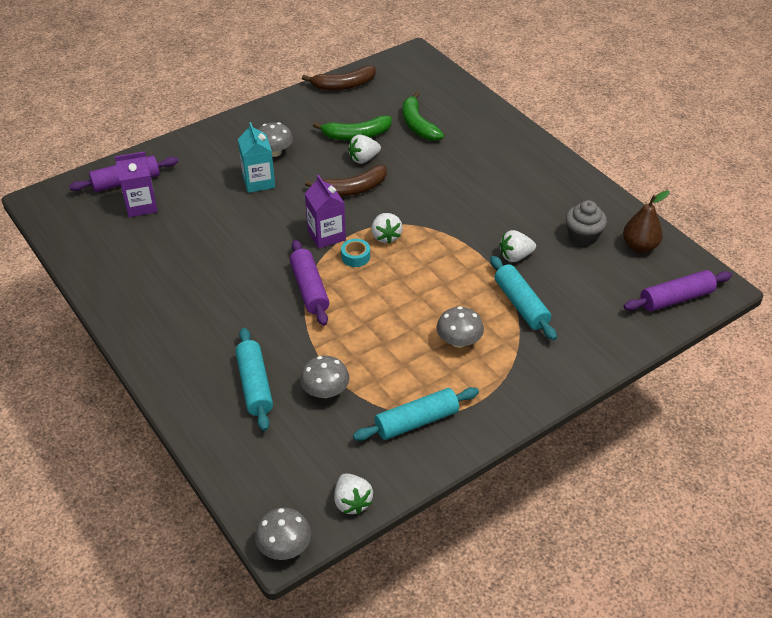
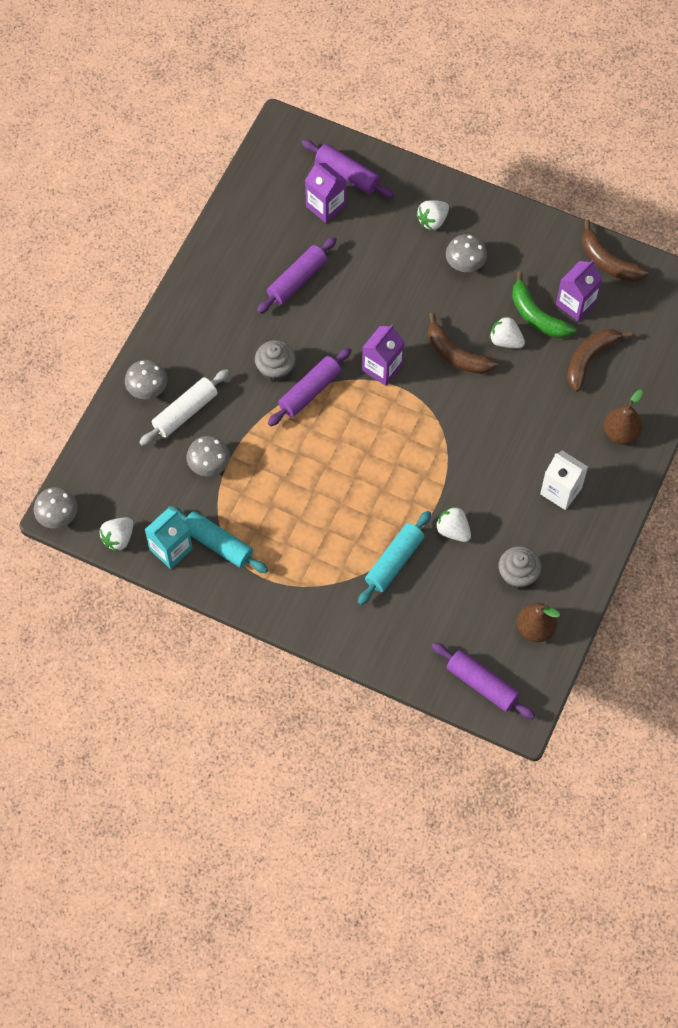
camera: 60 degrees right, 20 degrees up
(193, 251) = (297, 280): none -> purple rolling pin
(255, 385) = (185, 412): turquoise rolling pin -> white rolling pin
(258, 182) = (416, 275): turquoise carton -> turquoise carton (171, 549)
(267, 302) = (275, 369): none -> grey cupcake
(355, 257) = (370, 405): turquoise tape -> none
(364, 113) = (576, 303): none -> purple carton
(386, 237) = (411, 415): white strawberry -> white strawberry (432, 221)
(418, 125) = (590, 359): green banana -> brown banana
(459, 341) = (321, 533): grey mushroom -> grey mushroom (147, 388)
(494, 135) = (620, 433): none -> brown pear
(521, 183) = (561, 491): none -> white carton

